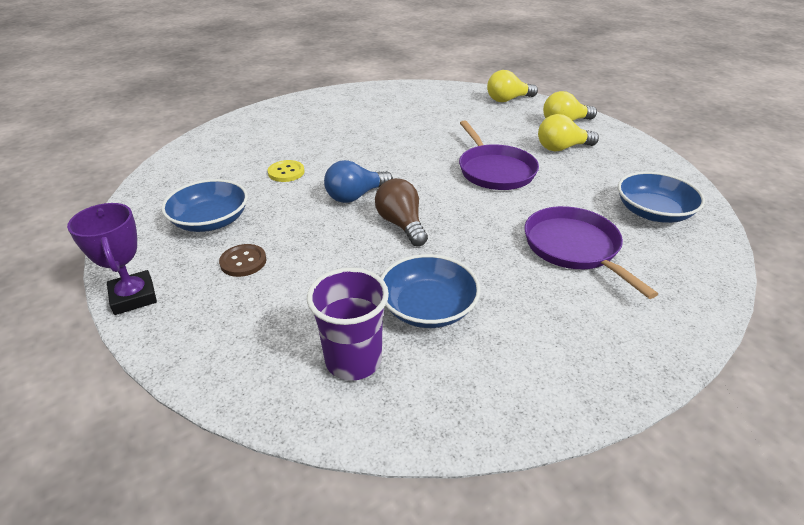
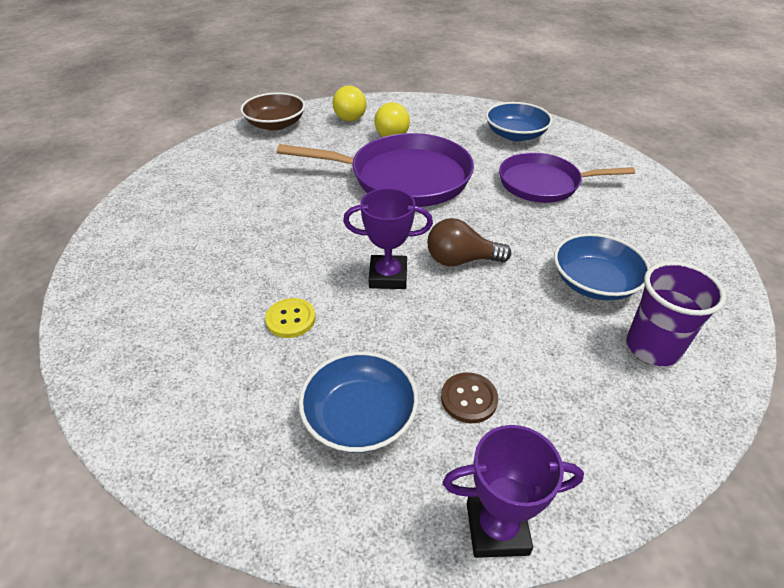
camera: 65 degrees left, 5 degrees up
(355, 196) = (388, 276): blue light bulb -> purple trophy
(495, 170) = (404, 178): purple pan -> purple pan, size x1.50
(507, 100) = (275, 124): yellow light bulb -> brown bowl

